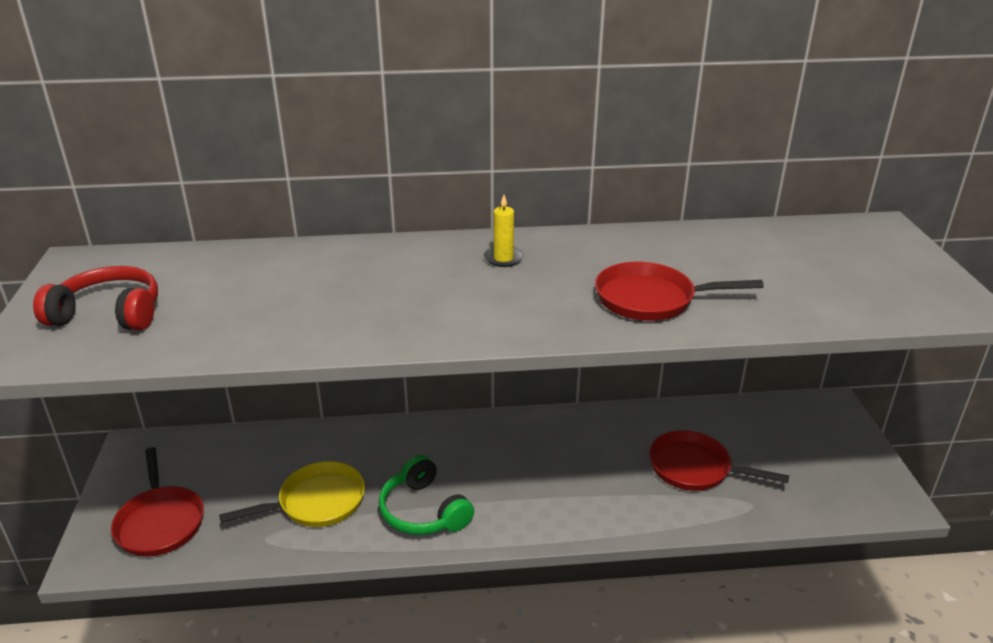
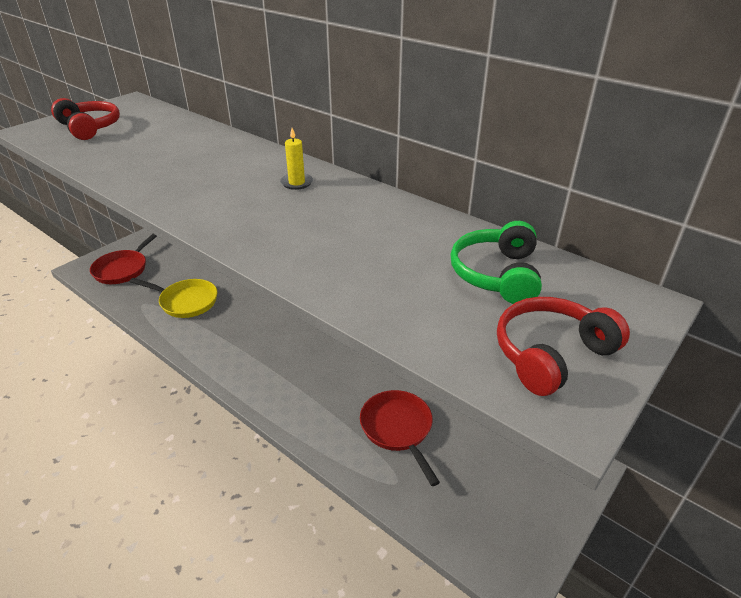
camera: 45 degrees right, 5 degrees up
(423, 511) = (218, 340): green headphones -> green headphones (496, 274)
(651, 299) = (322, 250): red pan -> none
(902, 282) = (551, 354): none -> red headphones

